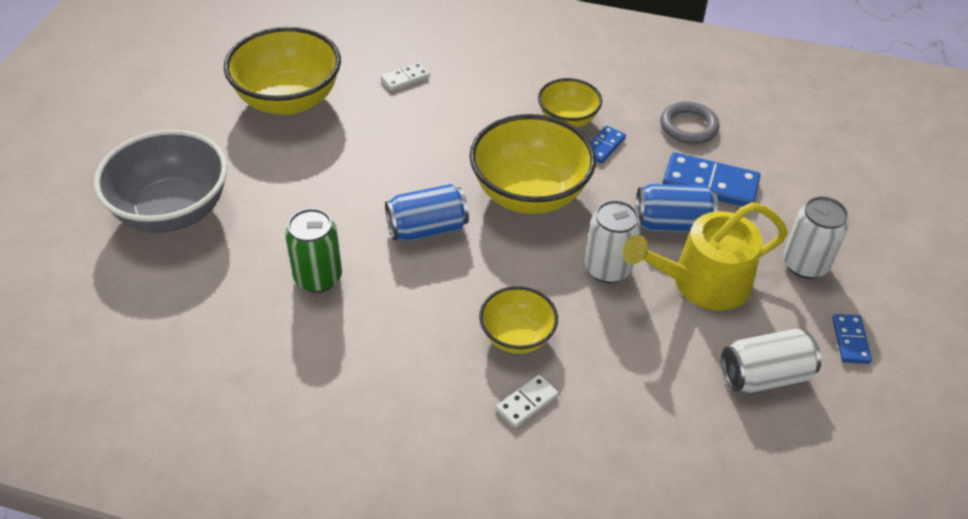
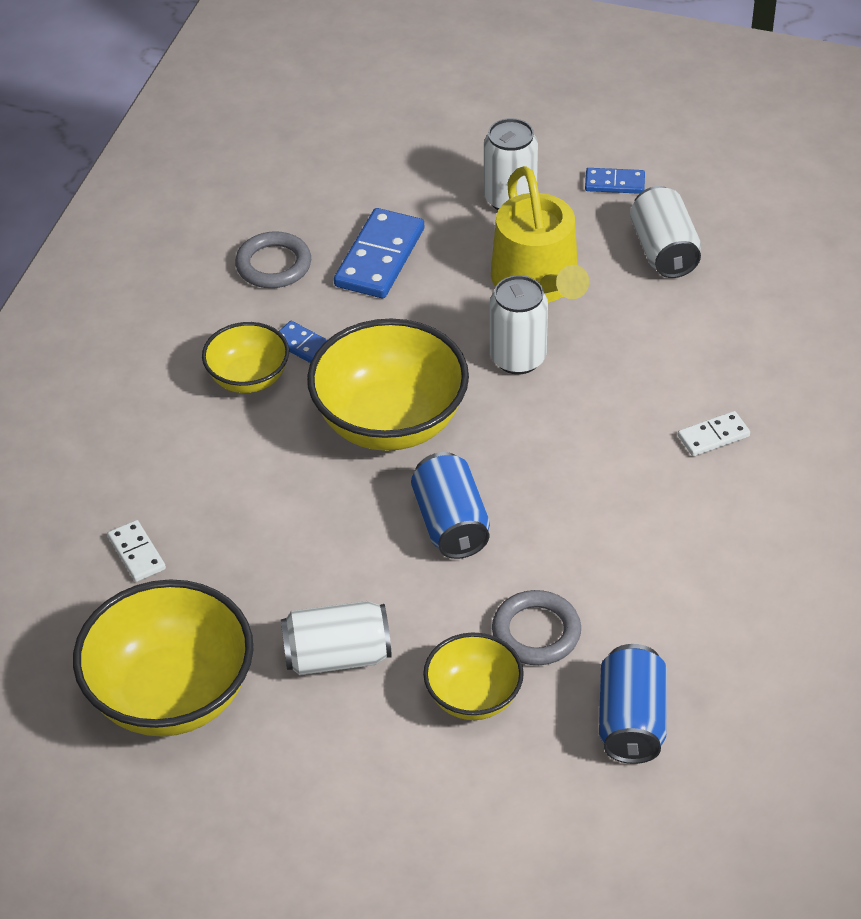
camera: 85 degrees left, 0 degrees up
(172, 211) = (411, 813): grey bowl -> none
(309, 172) = (337, 656): none -> white can
(318, 277) = (536, 632): green can -> grey ring
(517, 336) = (622, 441): yellow bowl -> yellow bowl (473, 697)
(527, 403) = (713, 436): white domino -> white domino turned 75 degrees counterclockwise
(672, 224) = (446, 297): blue can -> blue can (631, 721)

